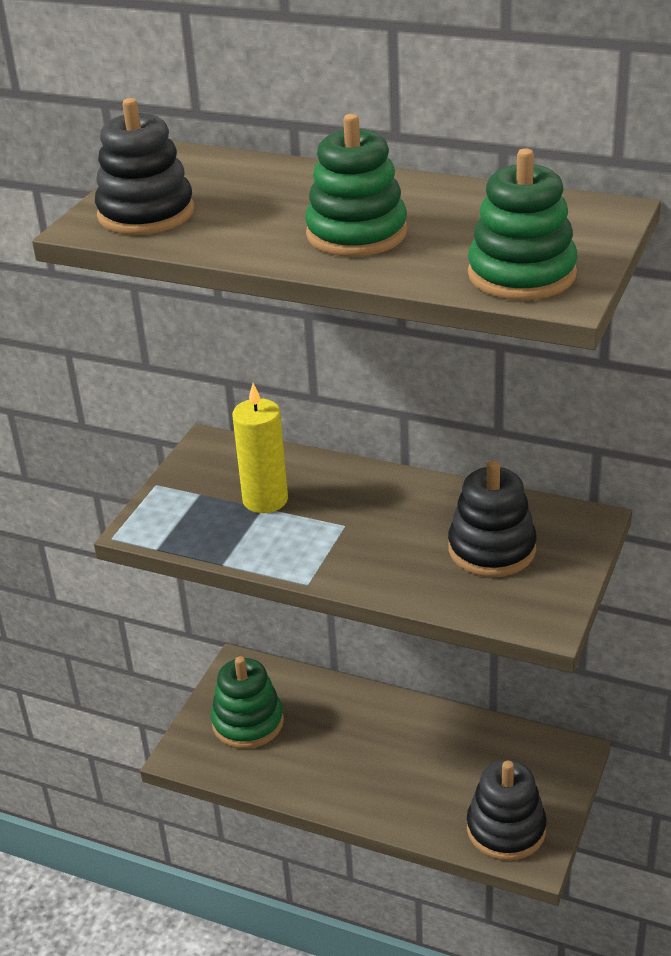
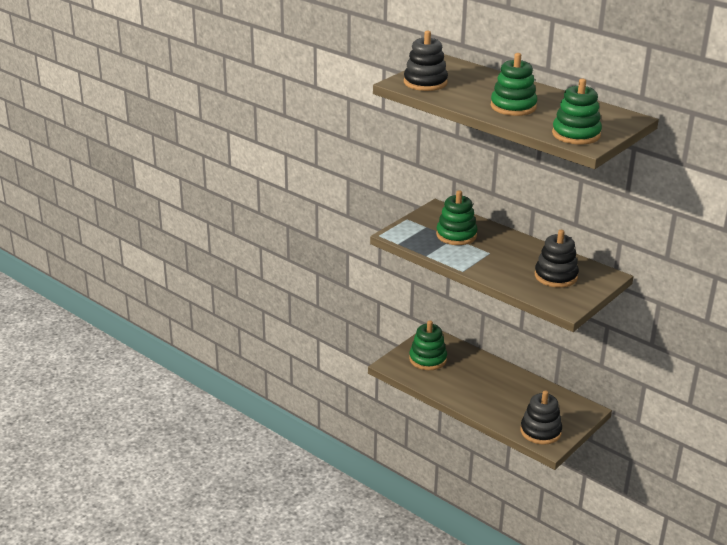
camera: 15 degrees right, 5 degrees down
(265, 500) = (456, 235): yellow candle -> green stacking toy

